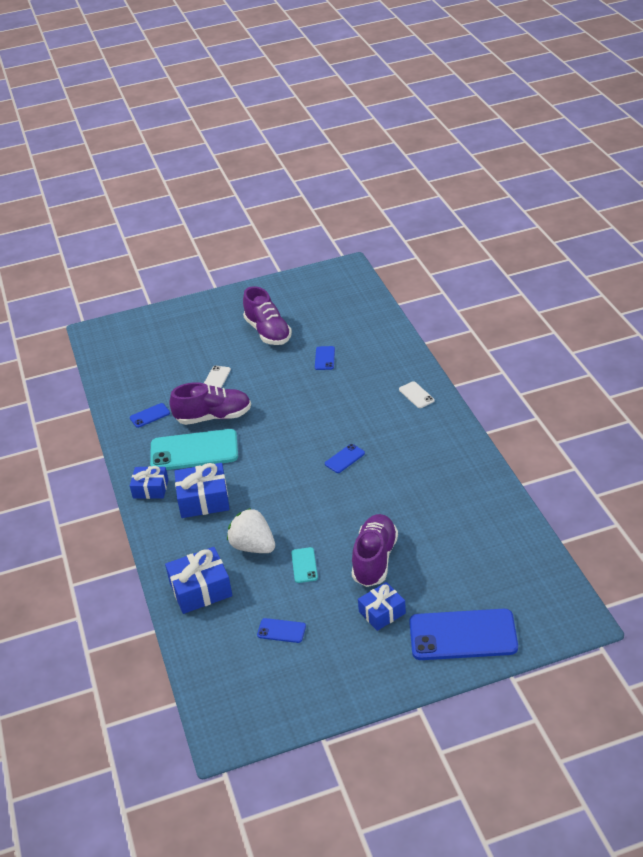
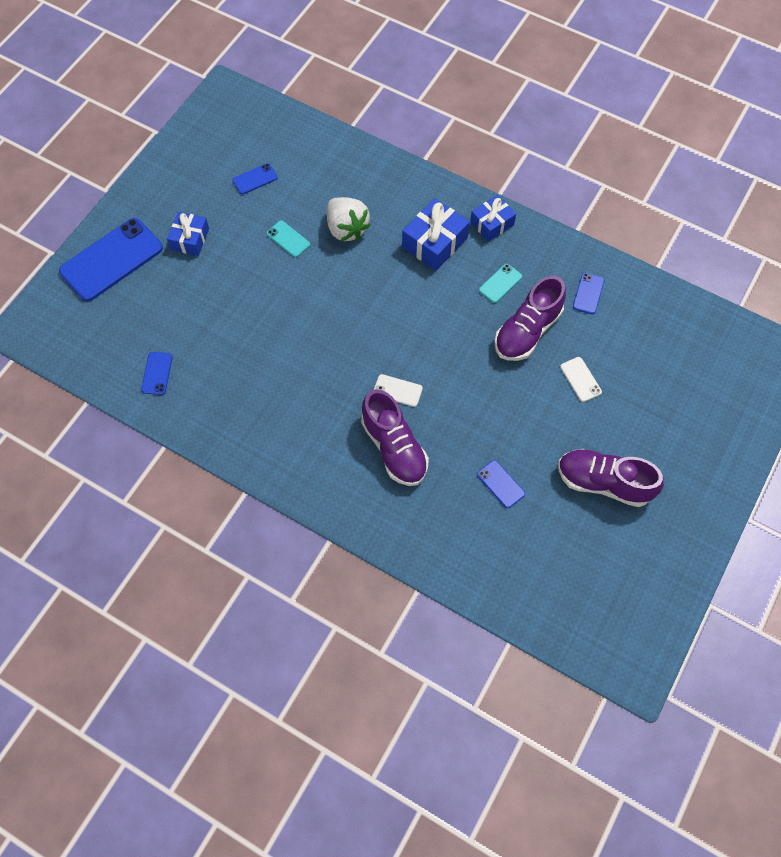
camera: 135 degrees right, 25 degrees up
(194, 451) = (500, 283): turquoise phone -> turquoise phone, size x0.45
(200, 589) = (349, 170): blue gift -> none
(253, 546) = (346, 229): white strawberry -> white strawberry turned 60 degrees clockwise
(344, 458) = (353, 364): blue phone -> blue phone (157, 373)
(374, 559) = (234, 280): purple shoe -> purple shoe (394, 448)
(416, 395) = (354, 494): white phone -> white phone (397, 390)

